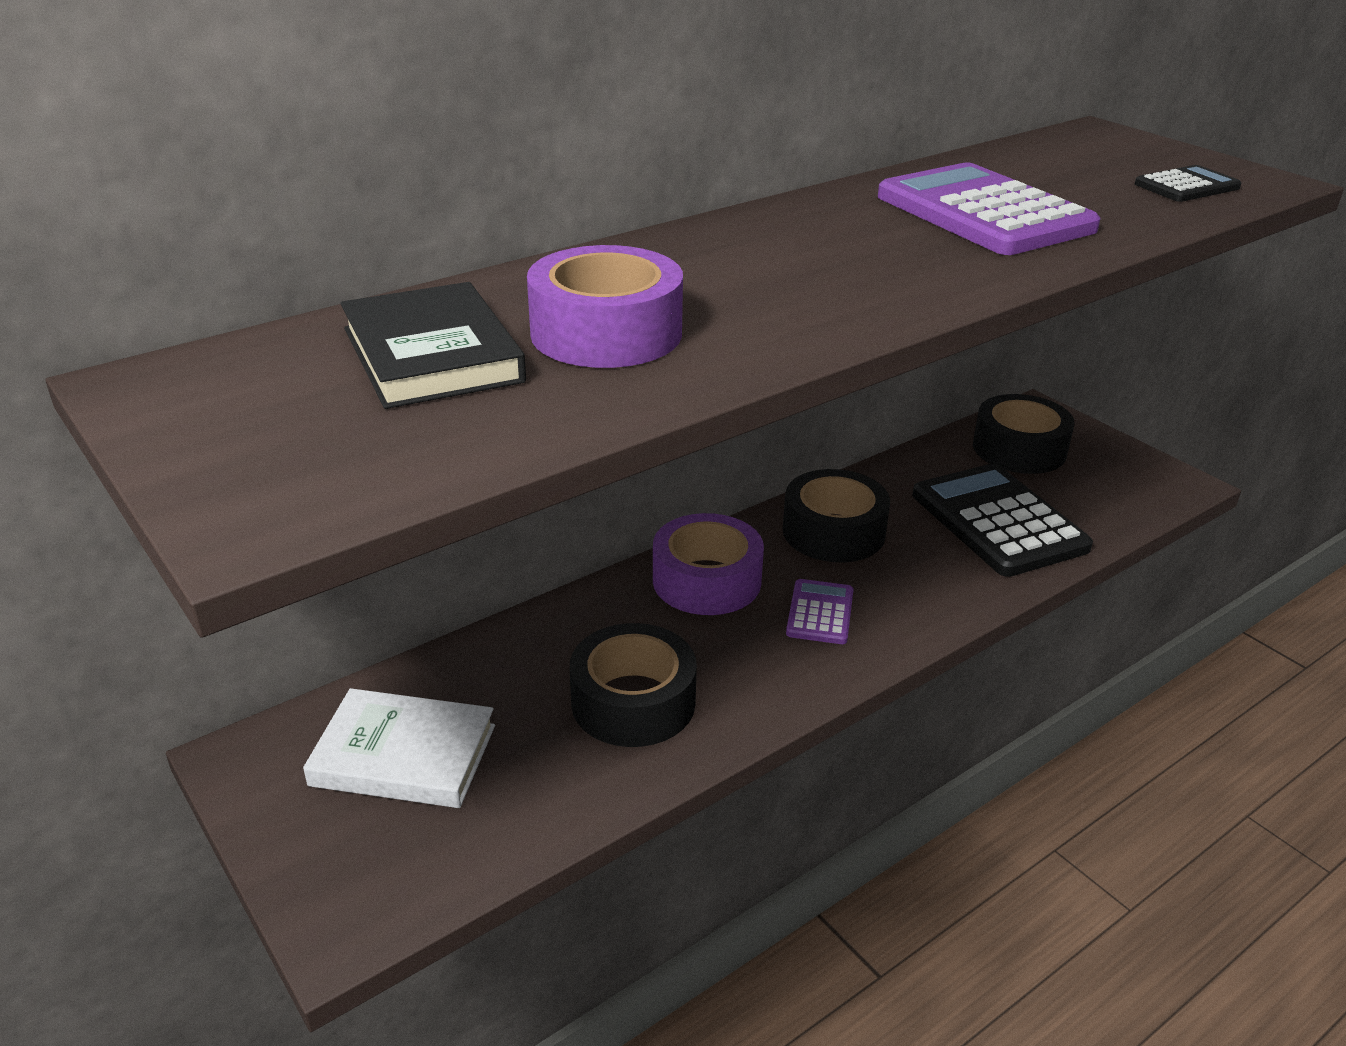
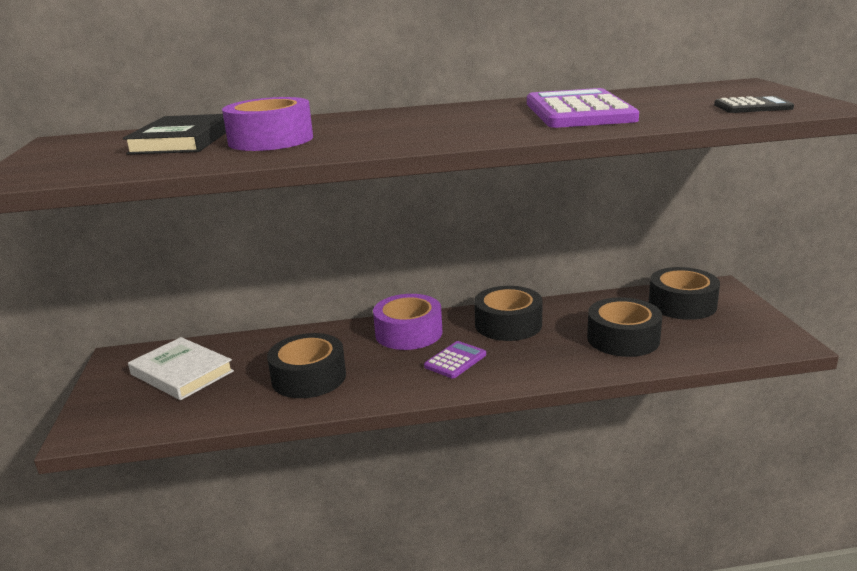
camera: 30 degrees right, 10 degrees down
(998, 521) = (623, 338): black calculator -> black tape

